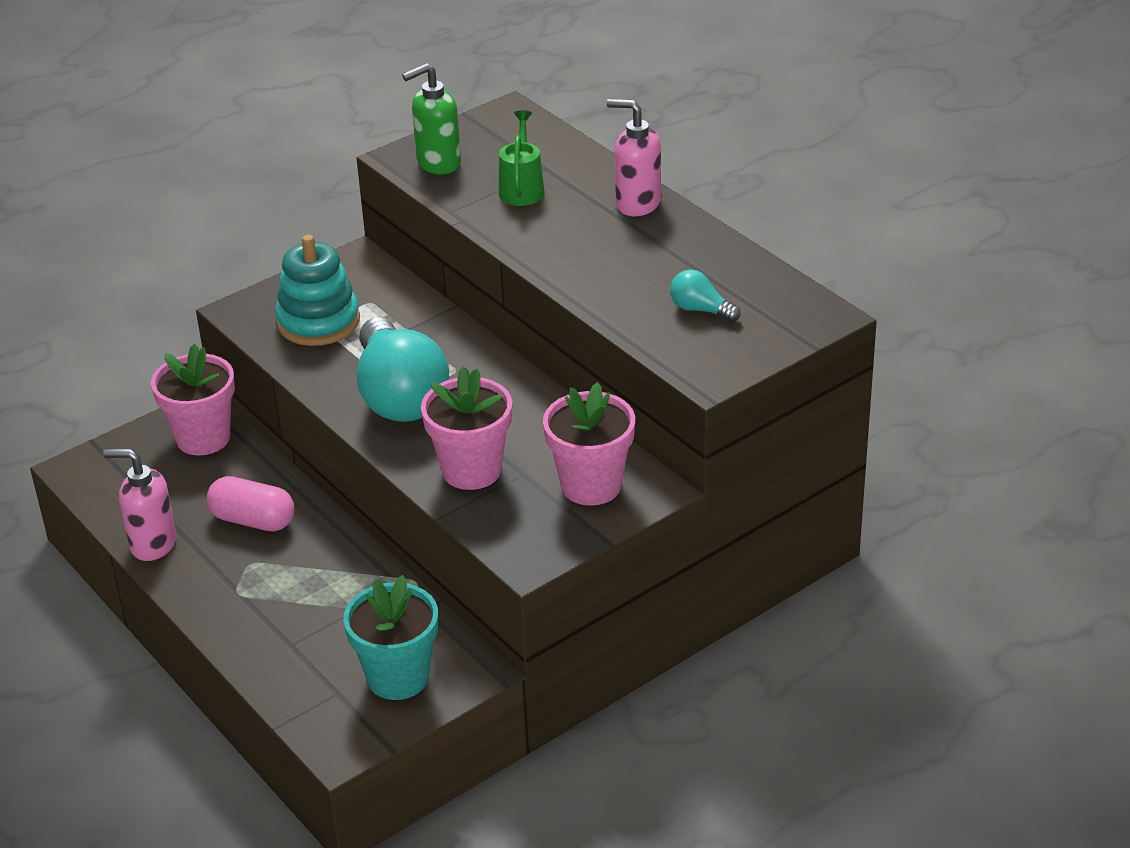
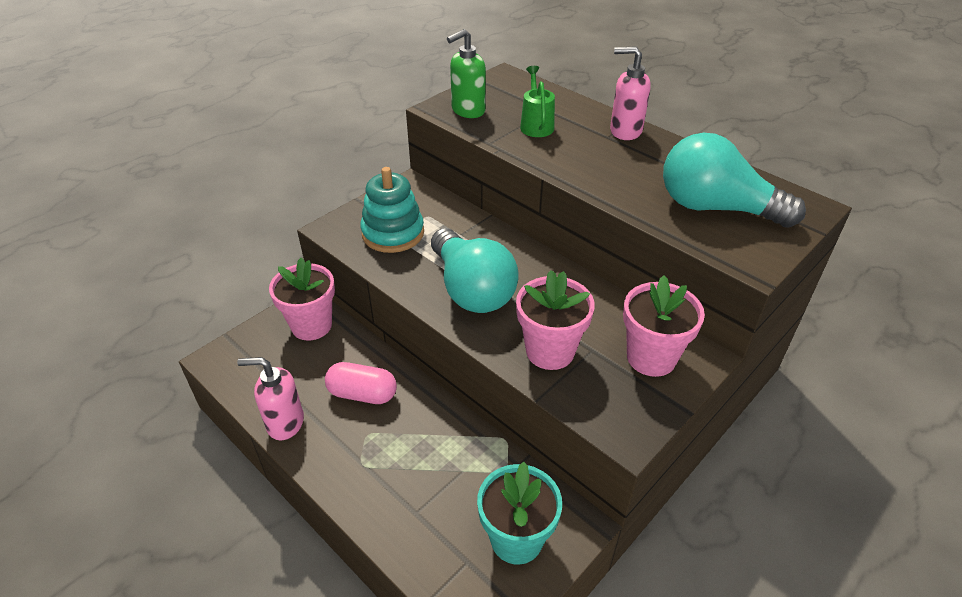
camera: 10 degrees left, 5 degrees up
(700, 310) = (715, 208): turquoise light bulb -> turquoise light bulb, size x2.30

